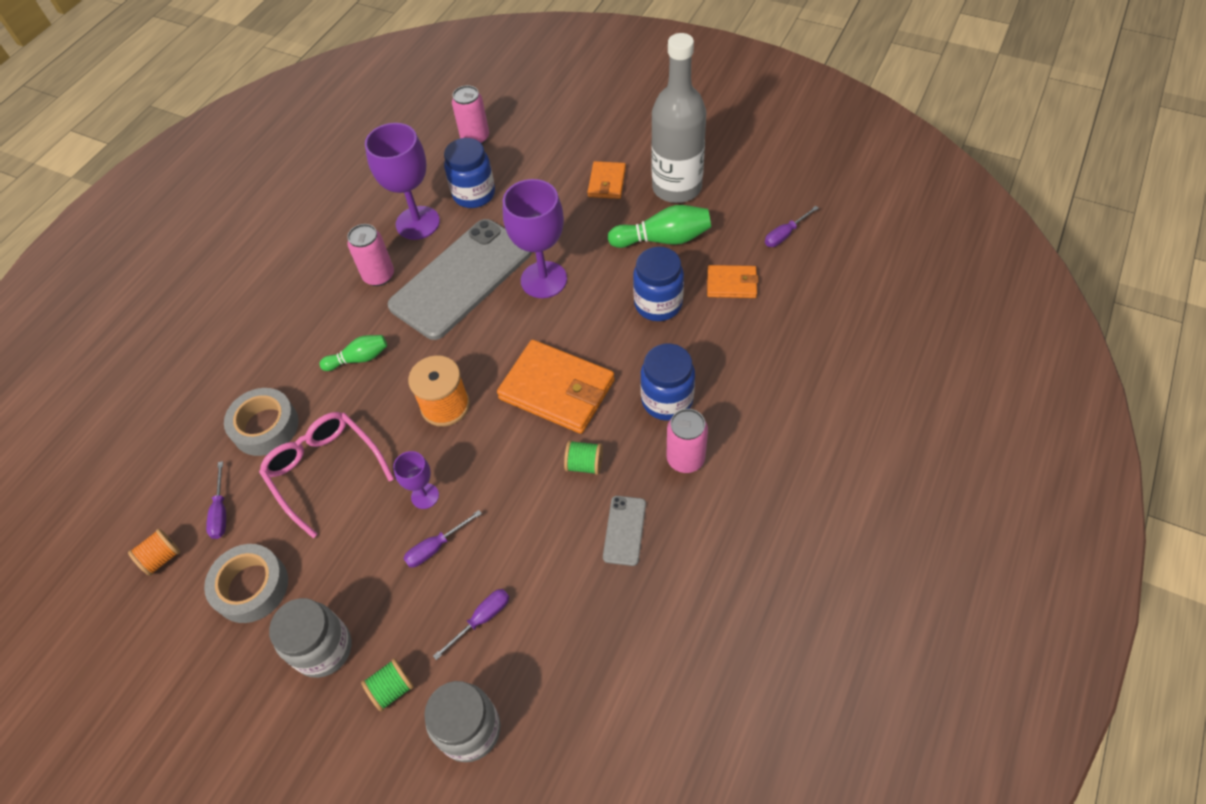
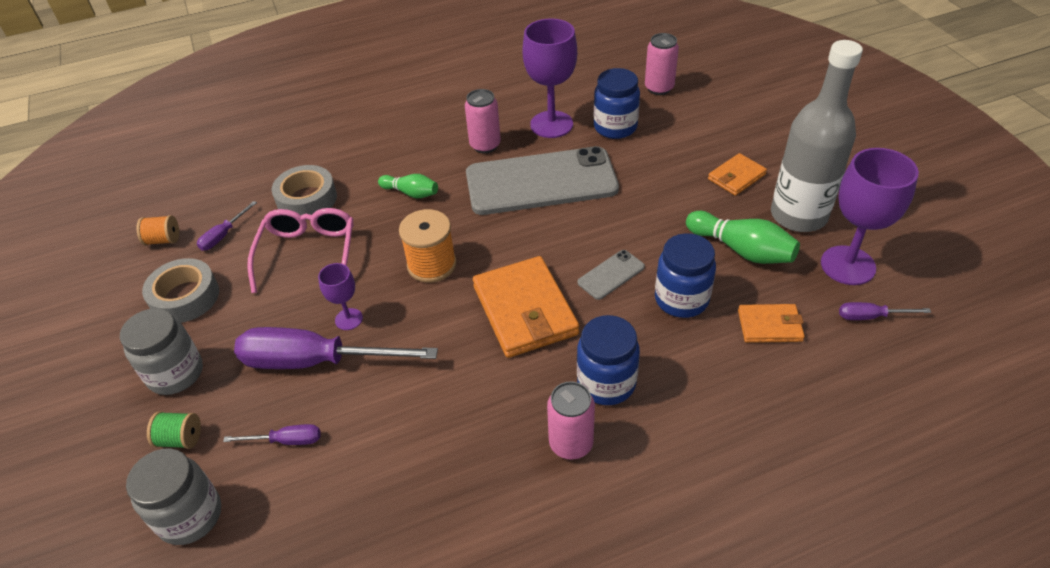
camera: 40 degrees right, 10 degrees down
(436, 547) = (316, 361): purple screwdriver -> purple screwdriver, size x2.26
(544, 280) = (603, 220): purple goblet -> purple goblet (847, 265)
(584, 464) = (484, 384): green spool -> none
(624, 530) = (459, 462): grey phone -> grey phone (611, 275)
(731, 284) = (769, 326): orange wallet -> orange wallet turned 45 degrees counterclockwise

